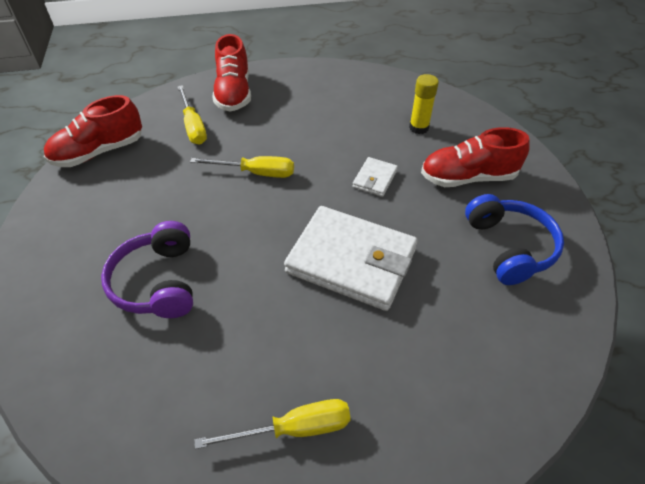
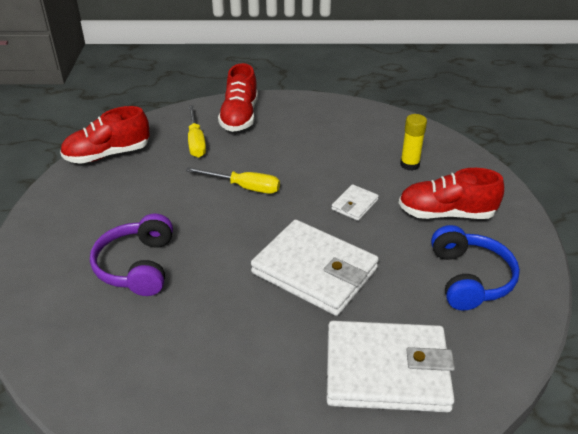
camera: 10 degrees right, 10 degrees down
(294, 429) = (229, 397): yellow screwdriver -> none
(453, 367) = (386, 370): none -> white wallet

